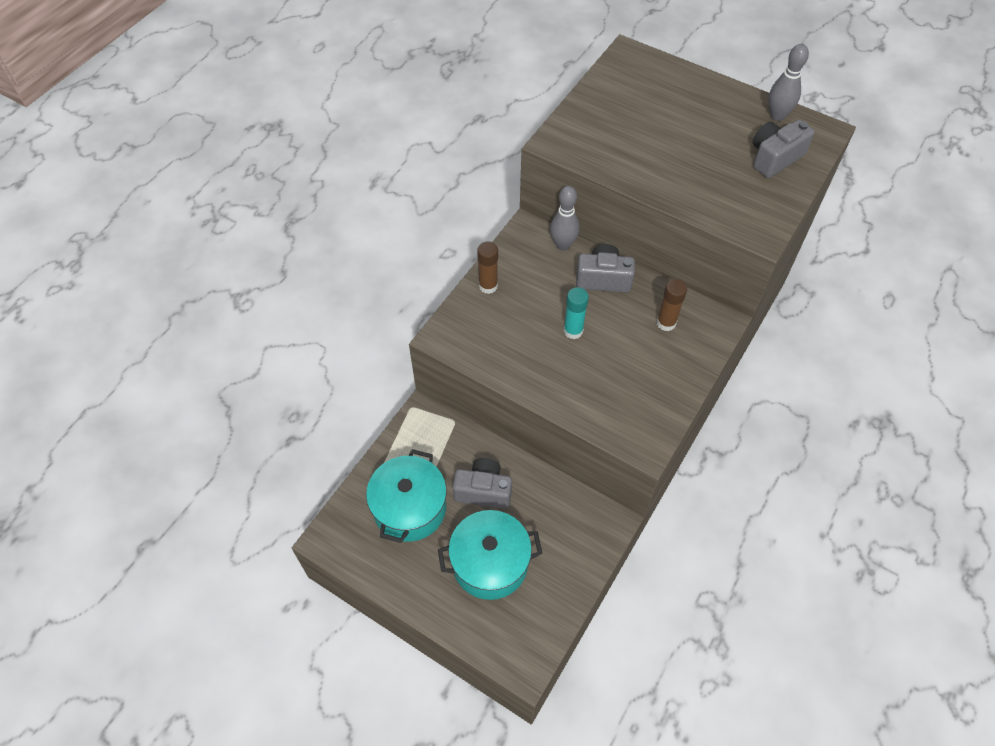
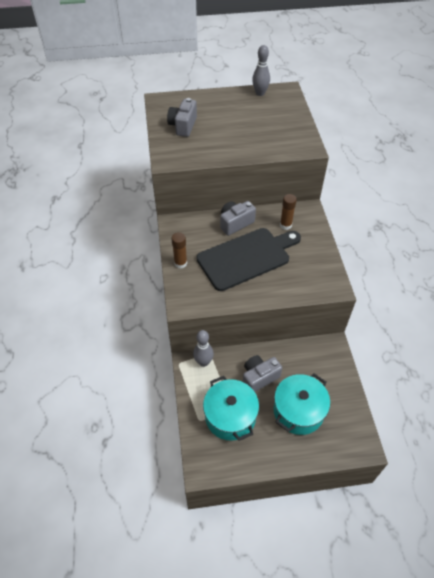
camera: 40 degrees left, 5 degrees down
(563, 245) = (198, 219): grey bowling pin -> grey bowling pin (203, 362)
(573, 331) = (246, 257): turquoise glue stick -> black cutting board
(774, 158) = (279, 112): grey camera -> grey camera (183, 126)

